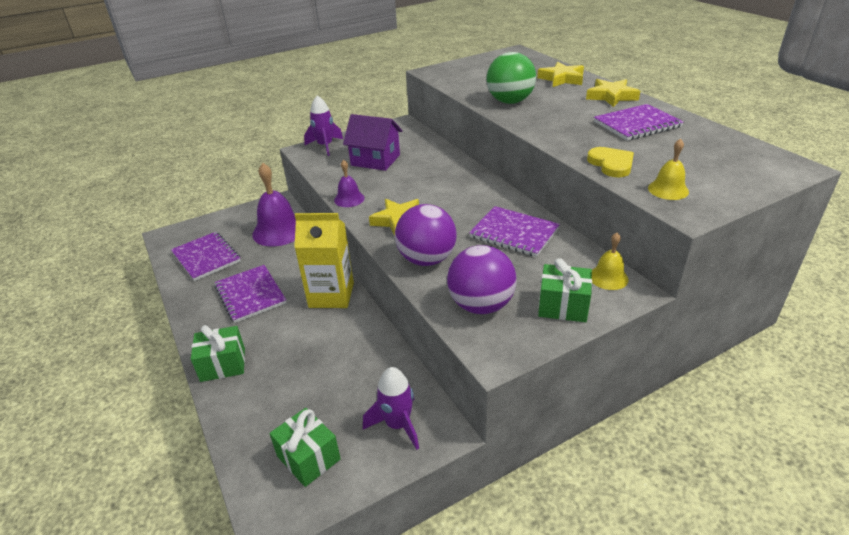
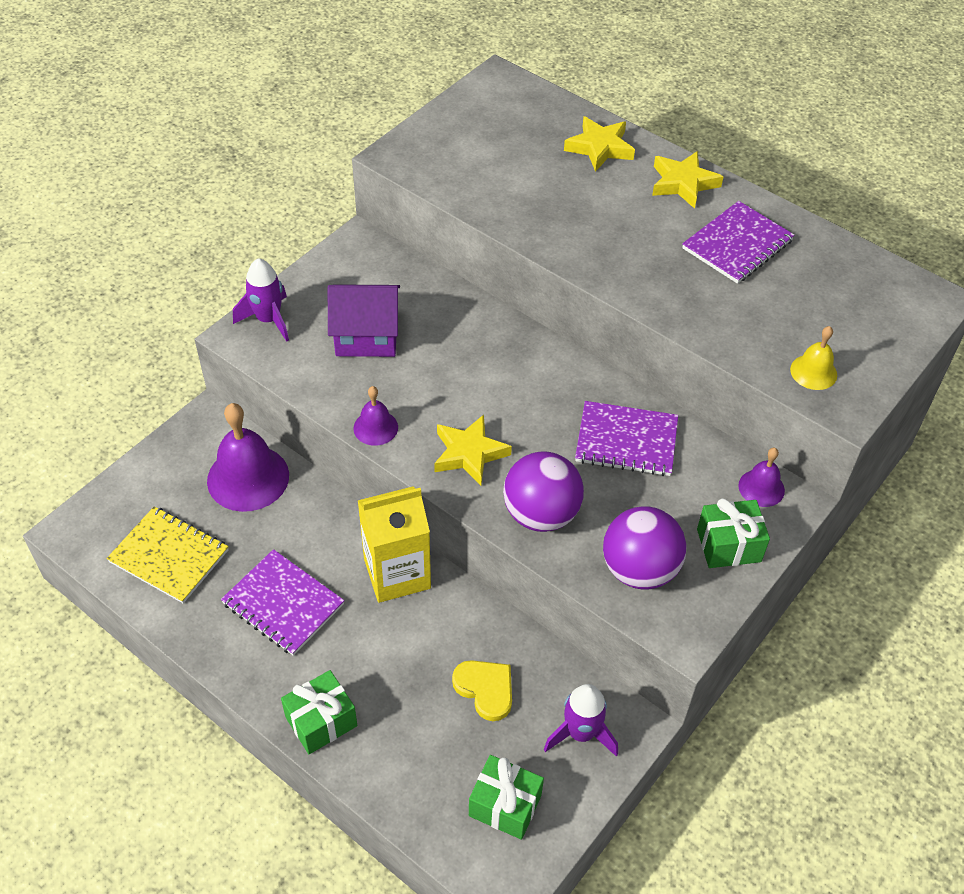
camera: 25 degrees left, 15 degrees up
(206, 257) = (169, 556): purple notebook -> yellow notebook
(510, 102) = (552, 219): green ball -> none
(608, 277) = (761, 488): yellow bell -> purple bell
(611, 164) = (735, 336): yellow heart -> yellow heart (485, 689)

